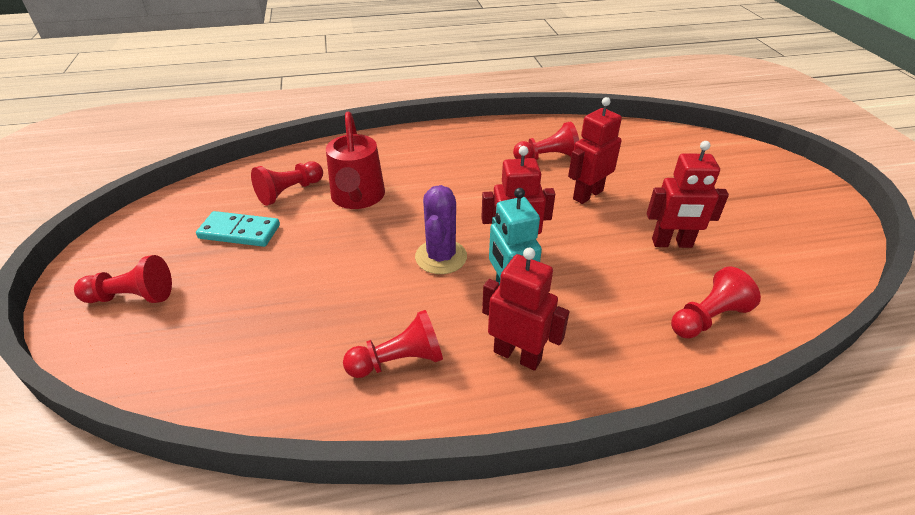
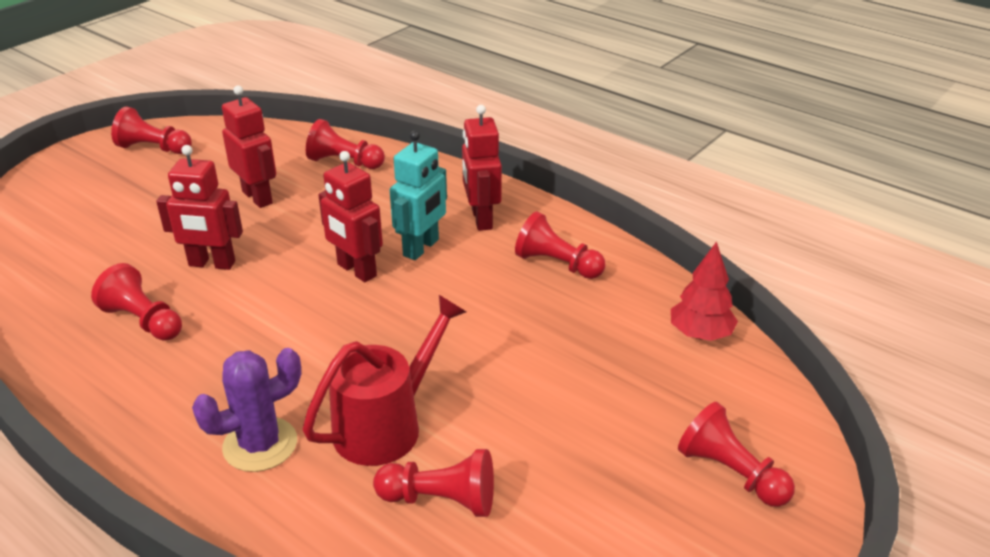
camera: 130 degrees left, 5 degrees down
(216, 385) = (700, 334): none -> red tree
(239, 232) = (557, 478): turquoise domino -> none
(441, 257) = (418, 305): purple cactus -> purple cactus (260, 445)
(808, 221) = (153, 148): none -> red pawn

